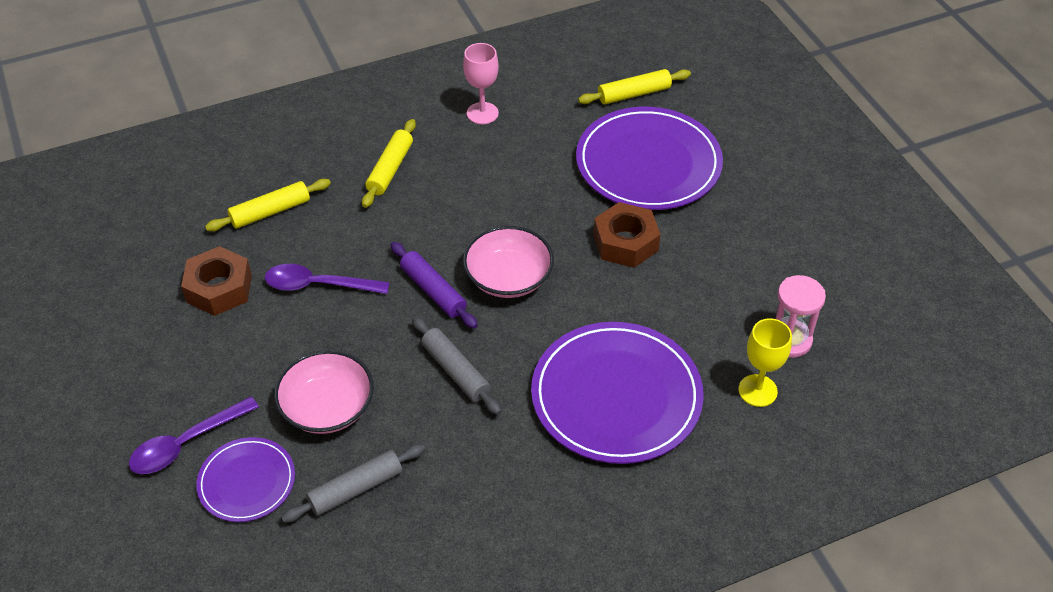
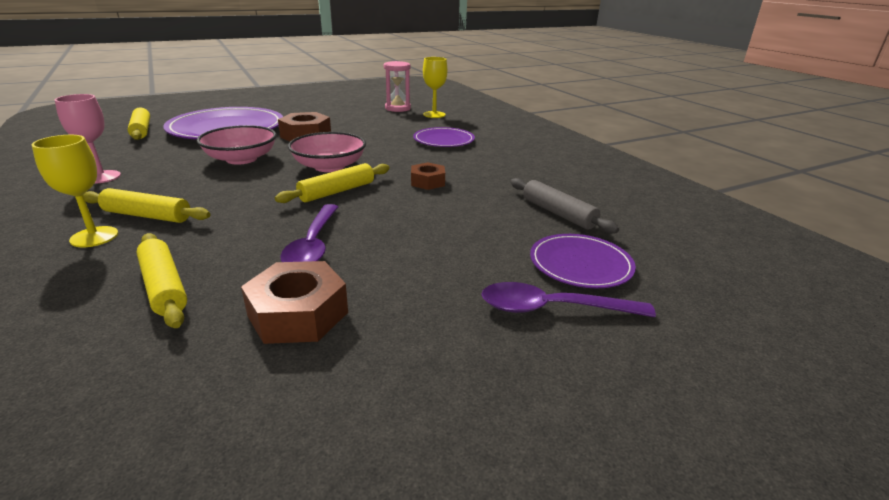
camera: 95 degrees left, 20 degrees down
(186, 443) = (552, 309): purple spoon -> purple spoon turned 135 degrees clockwise
(327, 407) = (477, 230): pink bowl -> pink bowl (241, 159)
(354, 152) = (94, 237): none -> yellow goblet
(433, 291) = (337, 191): purple rolling pin -> yellow rolling pin
(456, 371) = (427, 182): grey rolling pin -> brown nut
(616, 396) = (443, 140): purple plate -> purple plate, size x0.54

